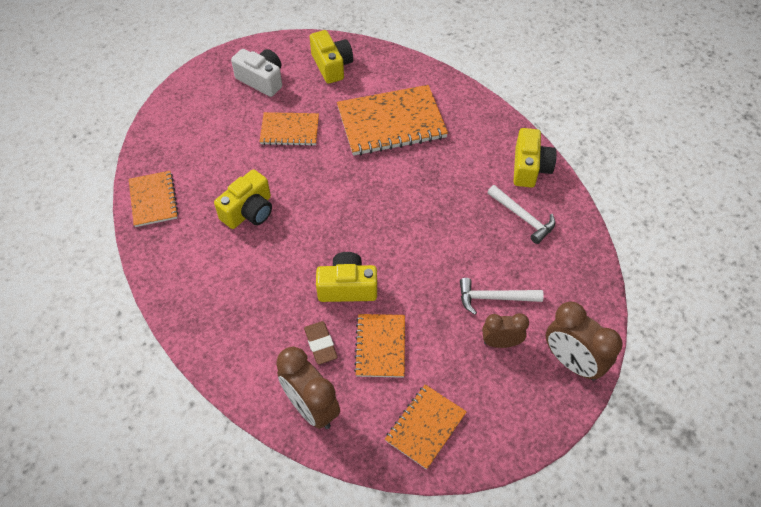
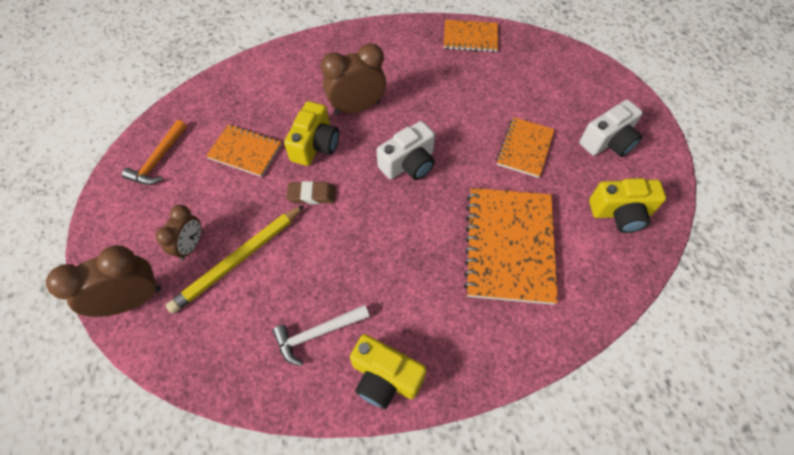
camera: 110 degrees right, 5 degrees up
(249, 211) = (431, 95): yellow camera -> none
(311, 407) = (223, 94): brown clock -> brown clock (357, 107)
(321, 344) = (272, 112): brown eraser -> brown eraser (312, 195)
(339, 206) = (409, 163): none -> white camera
(425, 427) = (158, 160): orange notebook -> orange hammer
(494, 298) = (238, 259): white hammer -> yellow pencil

